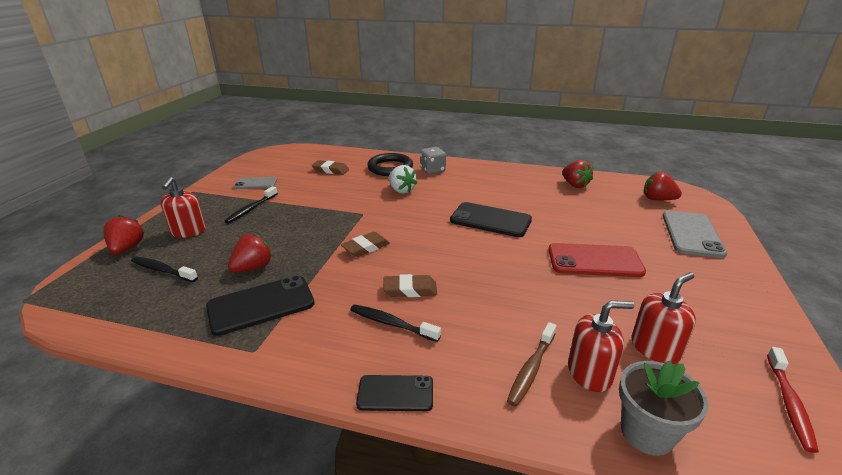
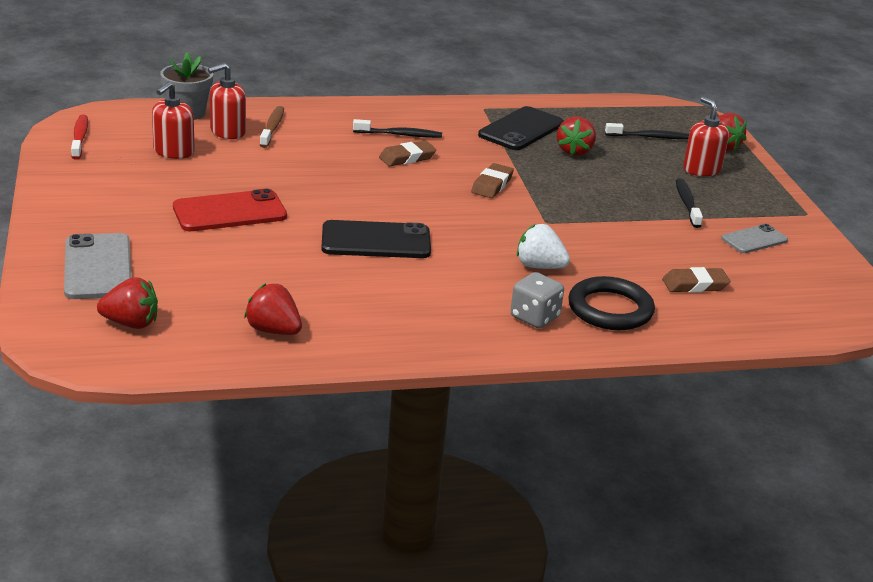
camera: 150 degrees right, 0 degrees up
(395, 393) = (361, 105): black phone -> none

